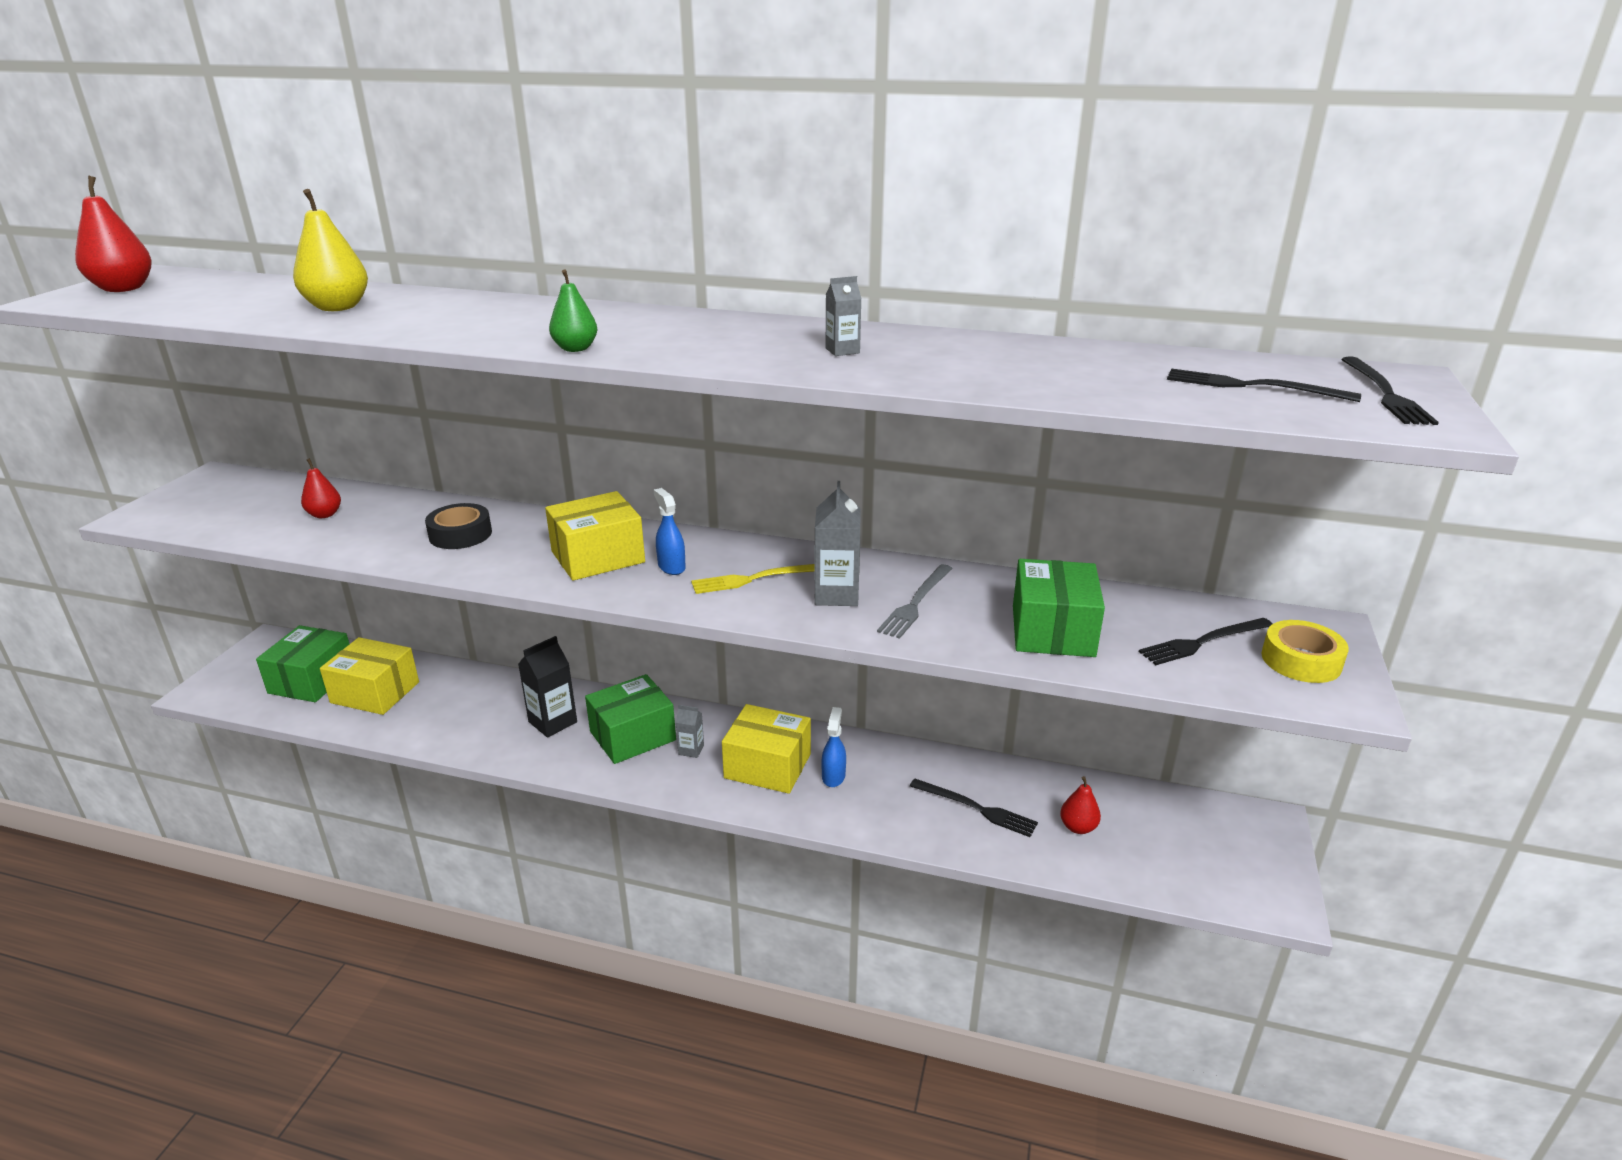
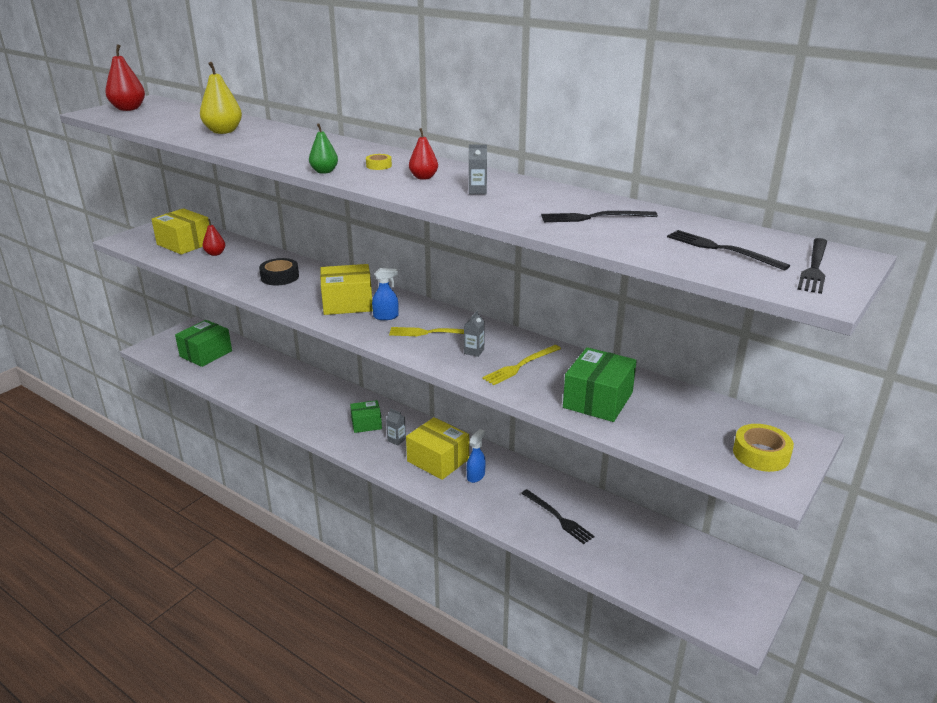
camera: 20 degrees right, 0 degrees up
(375, 692) = (235, 367): yellow box -> yellow box (184, 244)
(553, 722) = (324, 405): black carton -> none
(632, 736) = (366, 424): green box -> green box, size x0.63
(653, 331) = (379, 166): none -> yellow tape
(671, 567) = (386, 316): blue spray bottle -> blue spray bottle turned 90 degrees clockwise
(836, 595) = (474, 351): grey carton -> grey carton, size x0.55
(915, 603) = (520, 366): grey fork -> yellow fork
(1078, 827) = (621, 546): red pear -> red pear (423, 177)
(1202, 642) = (698, 428): black fork -> black fork (594, 217)

